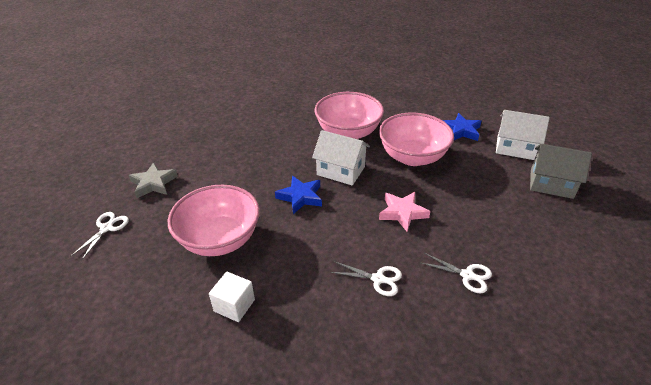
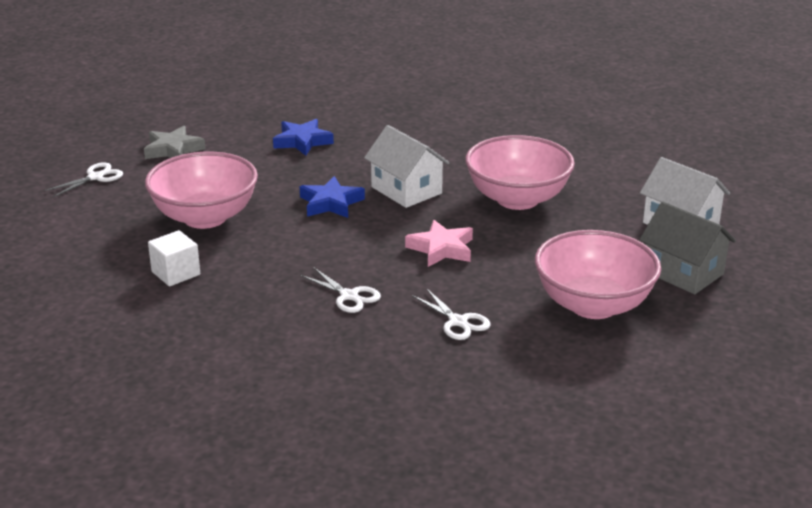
camera: 25 degrees right, 10 degrees down
(348, 133) = (457, 154): pink bowl -> pink bowl (593, 305)
(461, 131) = (622, 187): blue star -> blue star (302, 141)

